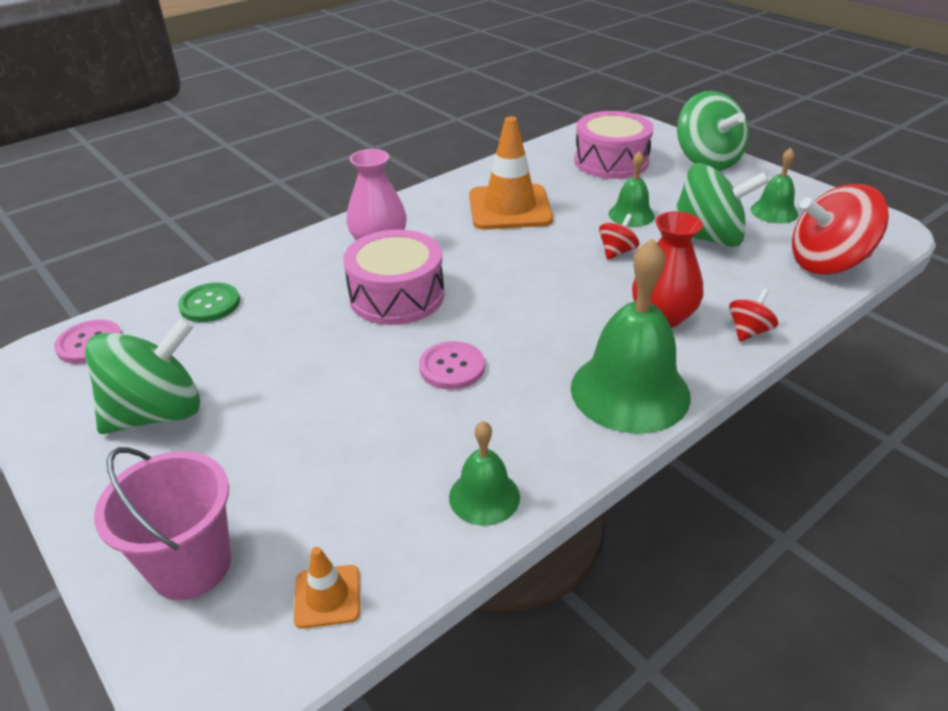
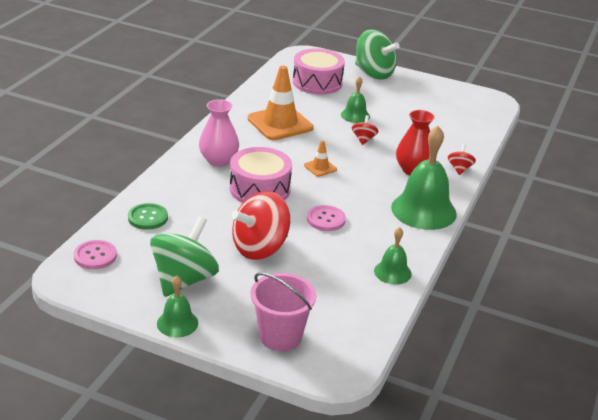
camera: 30 degrees left, 5 degrees down
(327, 596) = (357, 328): orange traffic cone -> orange traffic cone (320, 167)
(708, 238) = (407, 122): green spinning top -> none
(774, 211) = (431, 100): green bell -> green bell (177, 323)
(827, 263) = (475, 125): red spinning top -> red spinning top (260, 248)

